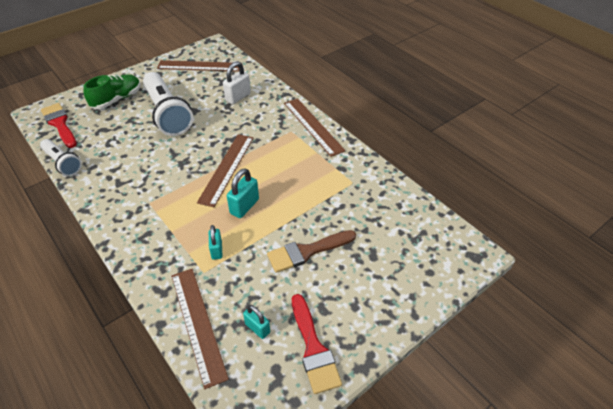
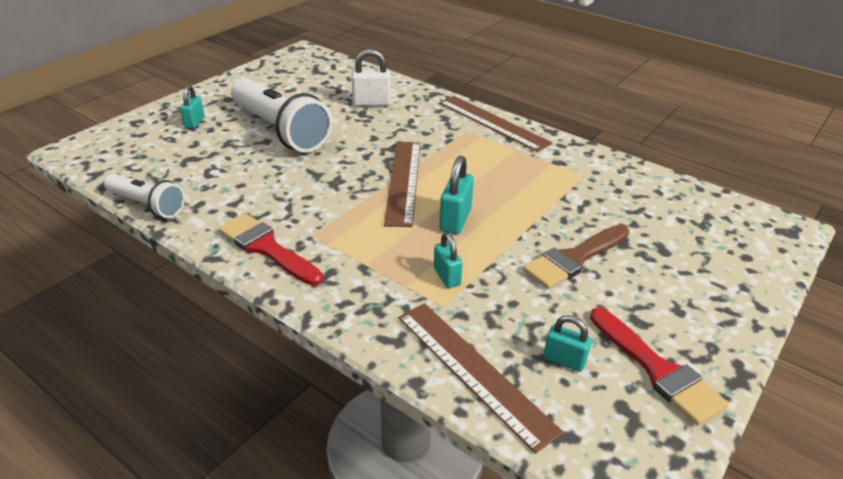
camera: 15 degrees left, 10 degrees down
(59, 124) = (117, 159): red brush -> red brush (267, 248)
(117, 99) = (194, 122): green shoe -> turquoise padlock
(199, 66) = (296, 75): brown ruler -> none
(238, 97) = (371, 103): white padlock -> white padlock turned 60 degrees clockwise

